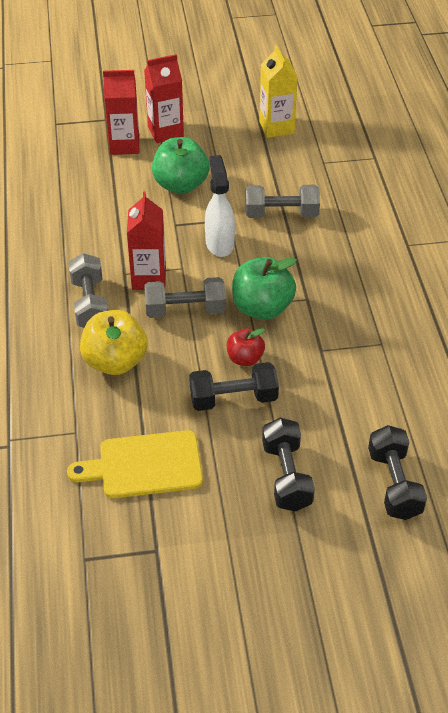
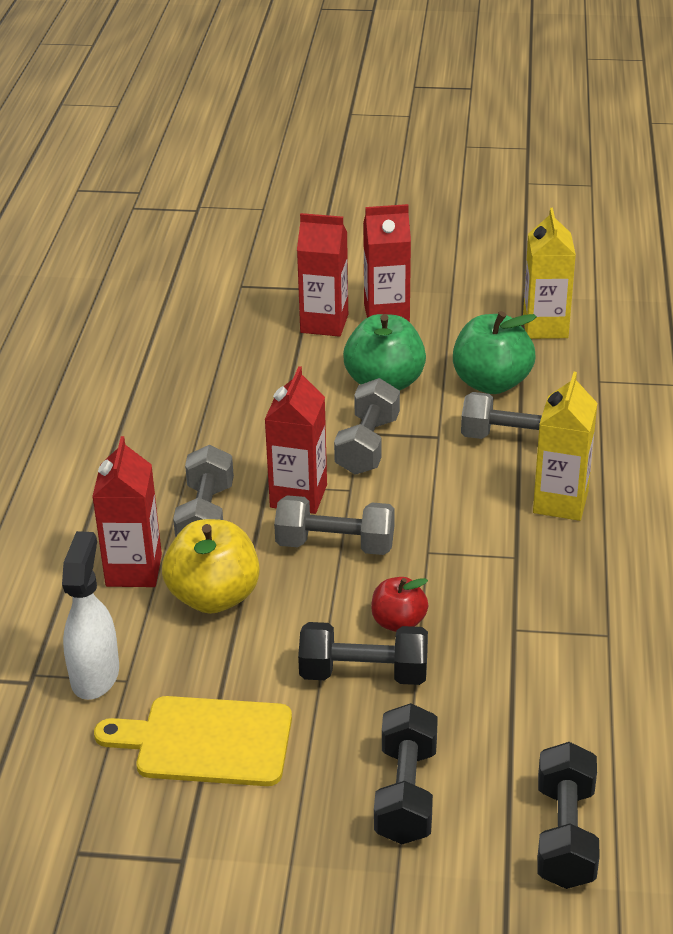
camera: 15 degrees right, 10 degrees down
(53, 352) = (134, 570): none -> red carton
(184, 233) = (368, 445): none -> grey dumbbell
(219, 243) = (413, 465): white spray bottle -> white spray bottle (95, 675)
(262, 308) = (446, 559): green apple -> green apple (491, 383)
(324, 255) = (560, 502): none -> yellow carton

